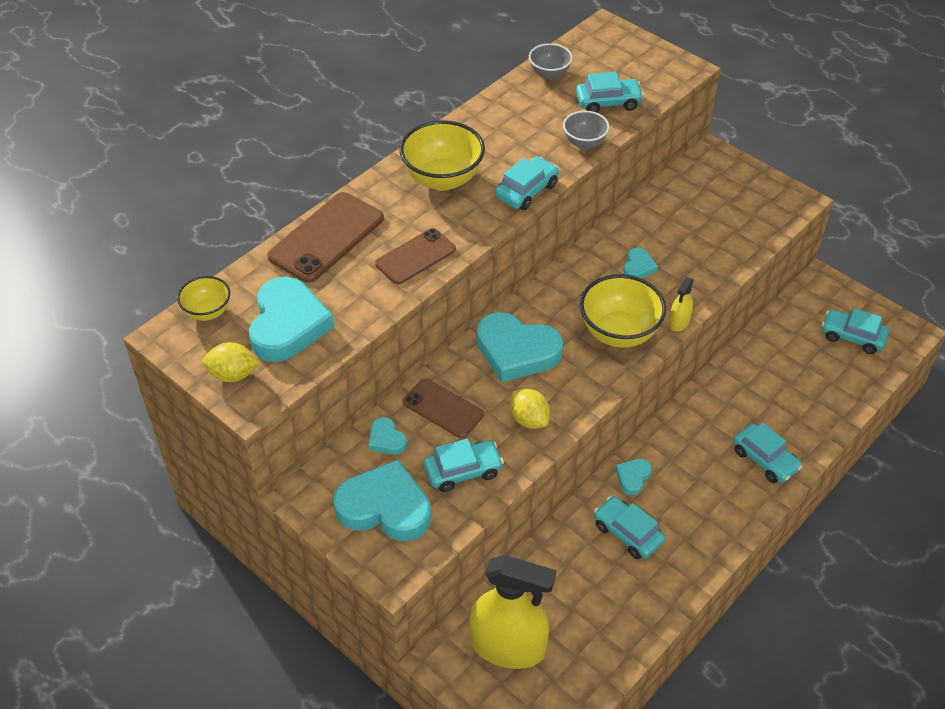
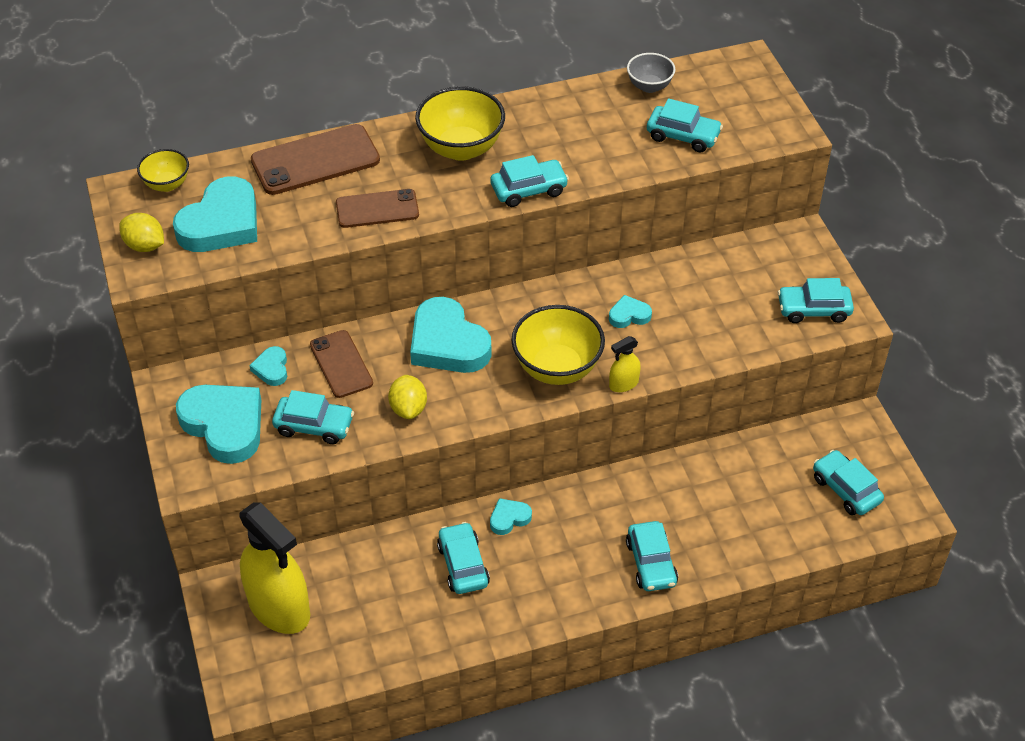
camera: 30 degrees right, 0 degrees up
(584, 143) = (624, 166): grey bowl -> none
(638, 267) = (629, 315): turquoise heart -> turquoise heart turned 150 degrees counterclockwise
(766, 205) = (813, 310): none -> turquoise car

